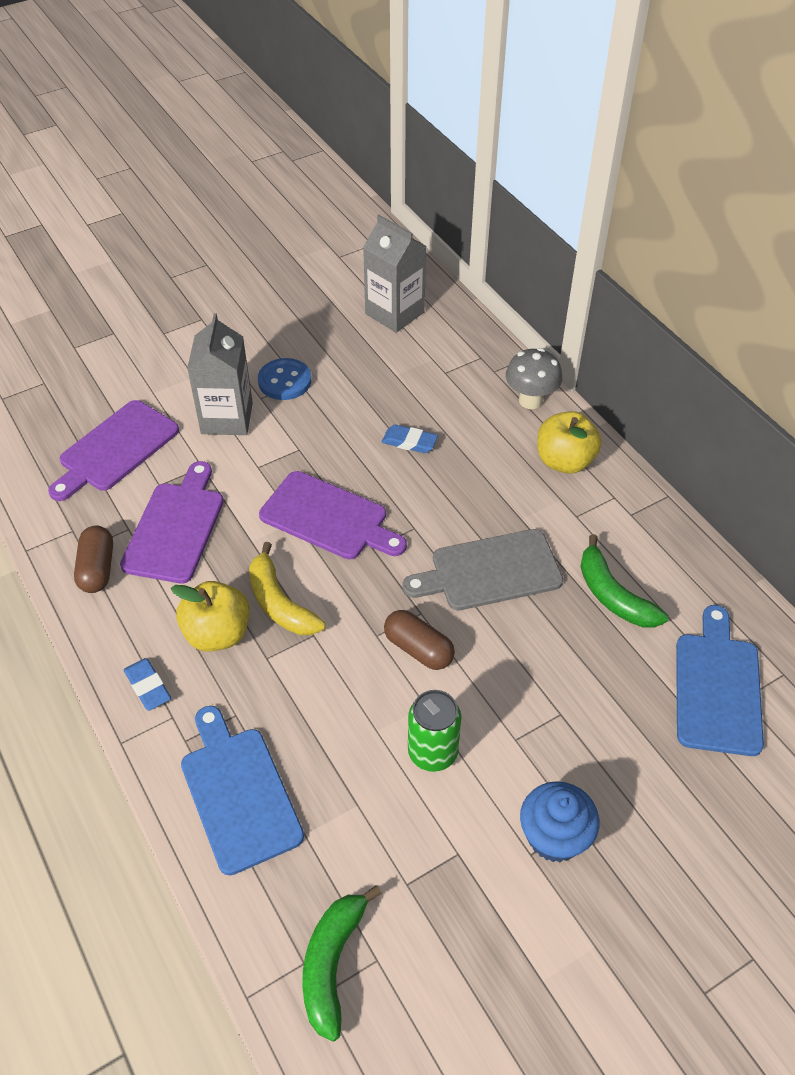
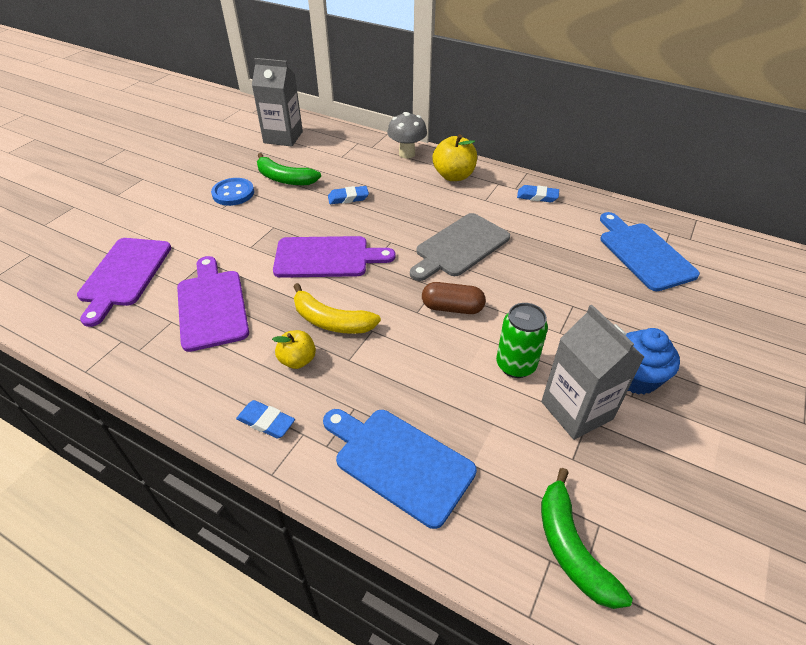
camera: 30 degrees left, 5 degrees down
(97, 569) = (162, 358): brown capsule -> none
(217, 633) = (297, 360): yellow apple -> yellow apple, size x0.63
(227, 418) = (204, 227): grey carton -> grey carton (576, 410)
(613, 595) = (543, 231): green banana -> green banana (284, 178)
(649, 540) = (537, 196): none -> blue eraser

